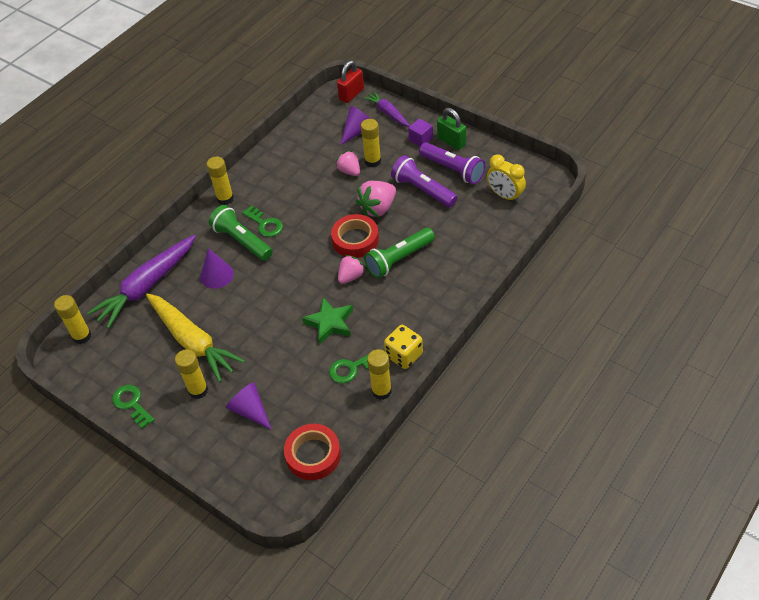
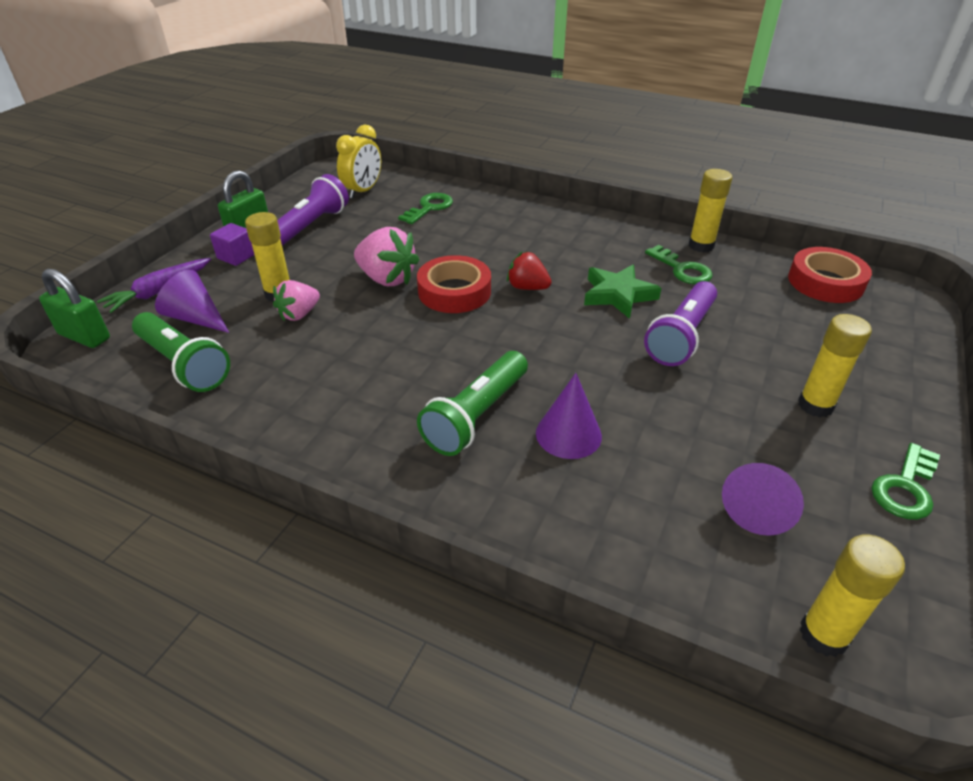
camera: 105 degrees left, 10 degrees down
(147, 286) = (634, 542): purple carrot -> none
(193, 341) = (728, 434): yellow carrot -> none
(225, 198) = (361, 464): yellow glue stick -> none
(250, 410) = (806, 344): purple cone -> purple cone (759, 507)
(265, 224) = (430, 393): green key -> green key (429, 208)
(351, 94) = (84, 336): red padlock -> green padlock
(351, 276) = (527, 287): pink strawberry -> red strawberry
(399, 259) = (485, 253): green flashlight -> green flashlight (184, 364)
(404, 355) = (640, 236): yellow dice -> none
(423, 190) = (349, 246): purple flashlight -> purple flashlight (681, 336)

